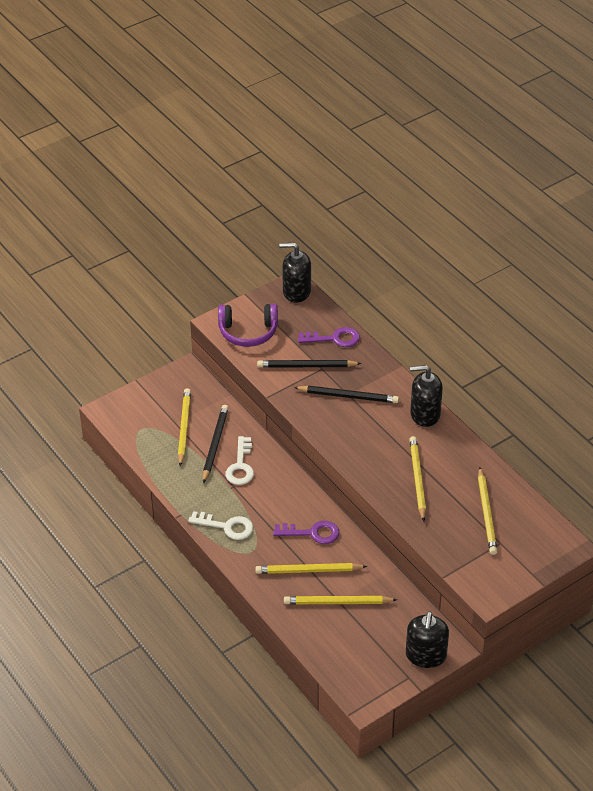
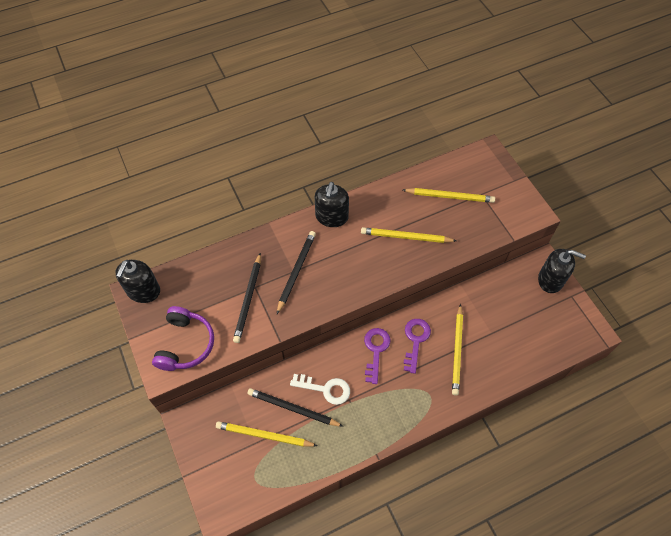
camera: 80 degrees left, 15 degrees up
(227, 526) = (398, 413): white key -> none
(334, 338) = (219, 269): purple key -> purple key (375, 350)
(337, 602) = (494, 334): yellow pencil -> none

